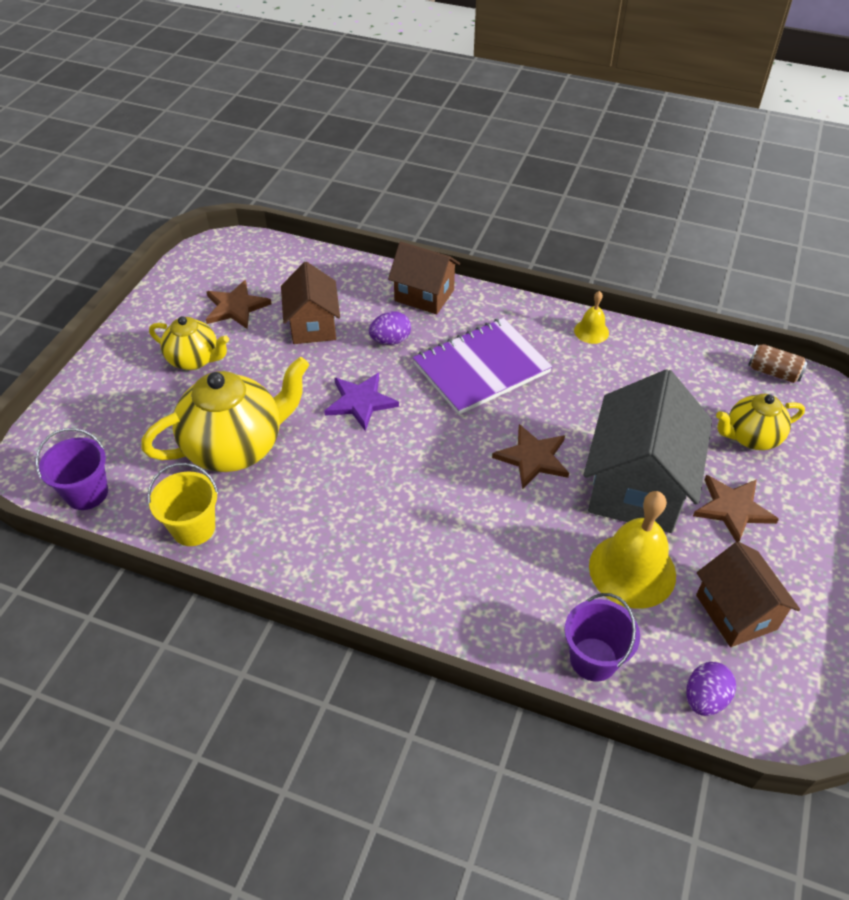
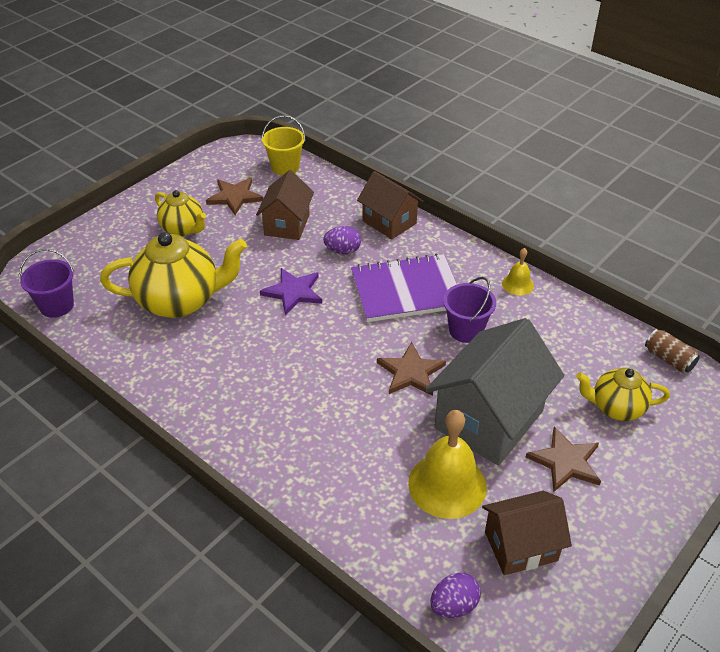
camera: 20 degrees right, 5 degrees down
(193, 528) = (118, 352): yellow bucket -> yellow bucket (285, 167)
(593, 659) = (375, 544): purple bucket -> purple bucket (466, 330)
(736, 612) = (520, 546): brown house -> brown house turned 75 degrees clockwise

